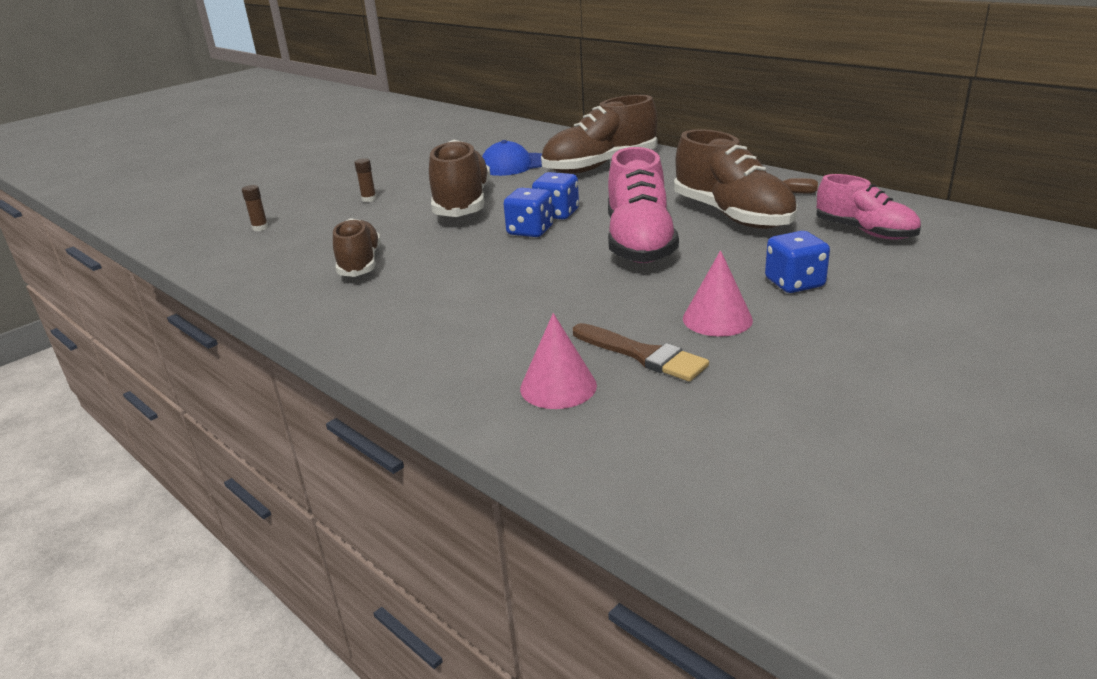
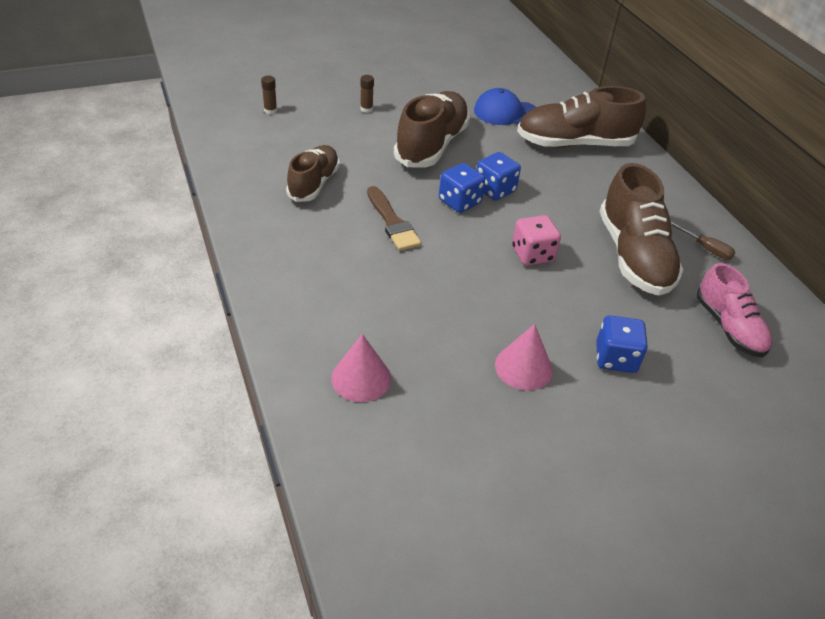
camera: 20 degrees right, 15 degrees up
(639, 243) = (532, 254): pink shoe -> pink dice
(642, 355) = (440, 377): brown brush -> brown brush (392, 222)

